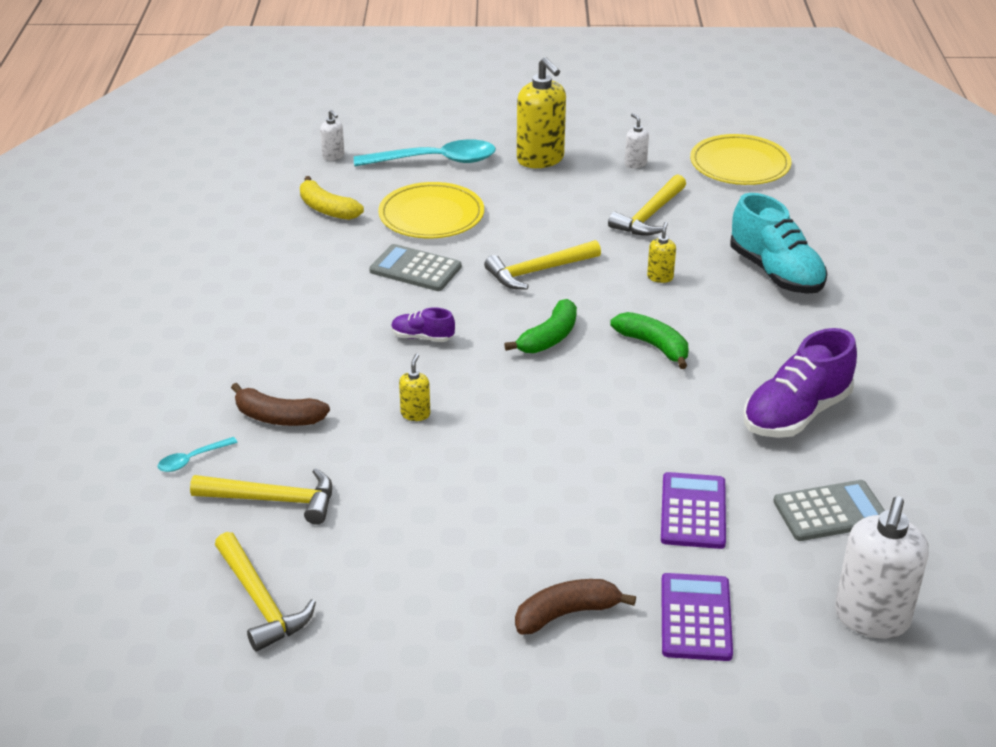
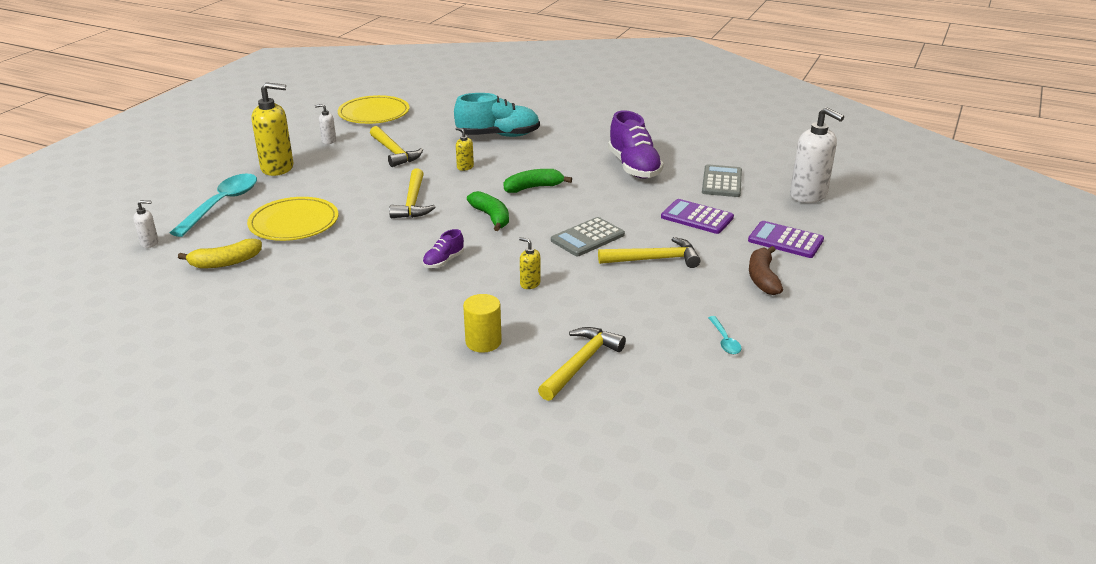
camera: 65 degrees left, 5 degrees down
(192, 459) = (502, 393): turquoise spoon -> turquoise spoon (724, 340)
(260, 601) = (690, 391): yellow hammer -> yellow hammer (654, 259)
(278, 417) = (483, 342): brown banana -> yellow cylinder
(415, 269) = (356, 245): grey calculator -> grey calculator (587, 238)

